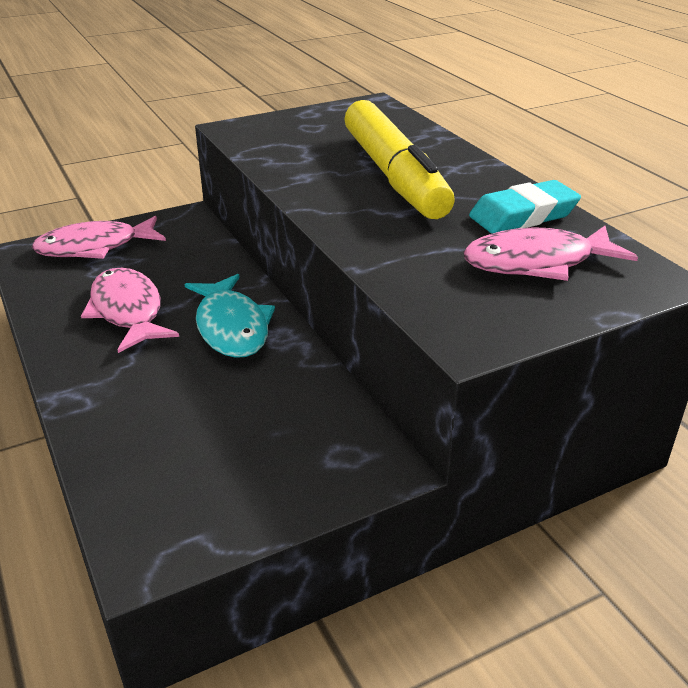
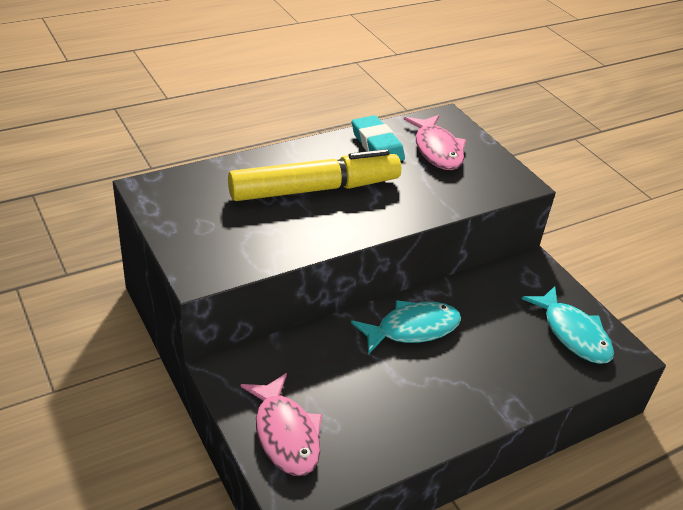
camera: 95 degrees left, 5 degrees up
(128, 311) = (397, 392): pink fish -> none
(203, 488) = (573, 333): none -> turquoise fish

